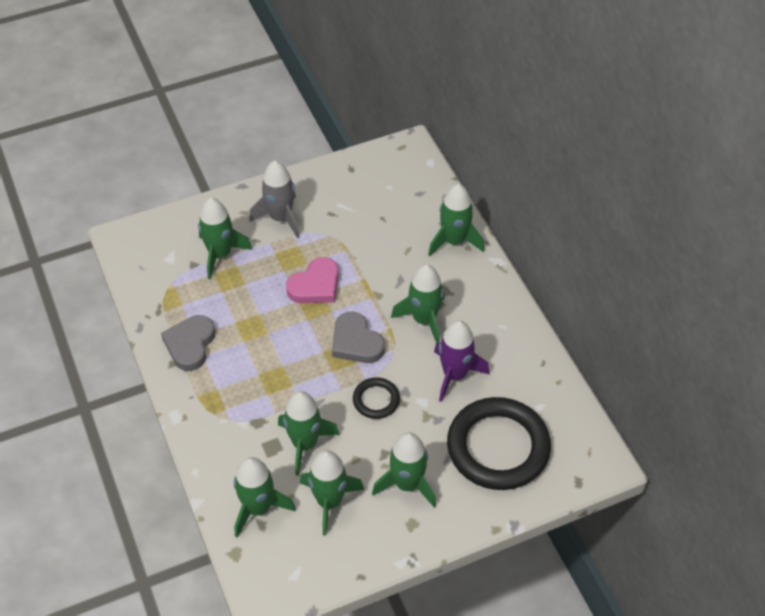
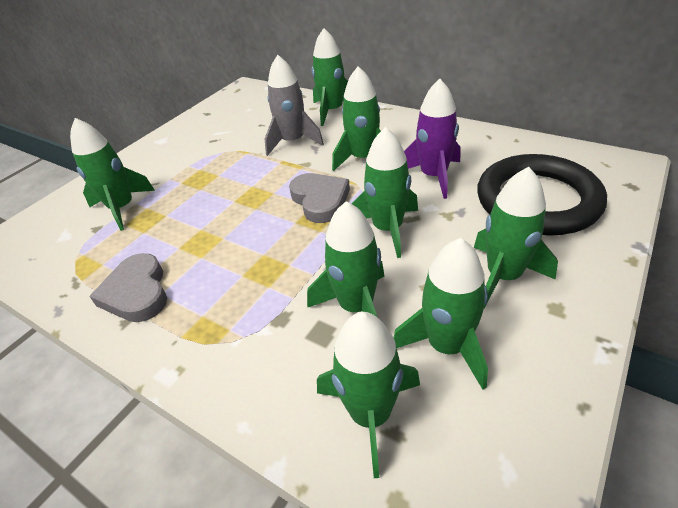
camera: 30 degrees left, 10 degrees down
(280, 218) = (167, 161): grey rocket -> grey rocket (293, 142)
(315, 285) = (241, 184): pink heart -> none
(356, 342) = (320, 200): grey heart -> grey heart turned 135 degrees counterclockwise
(376, 400) = (387, 229): black ring -> green rocket

